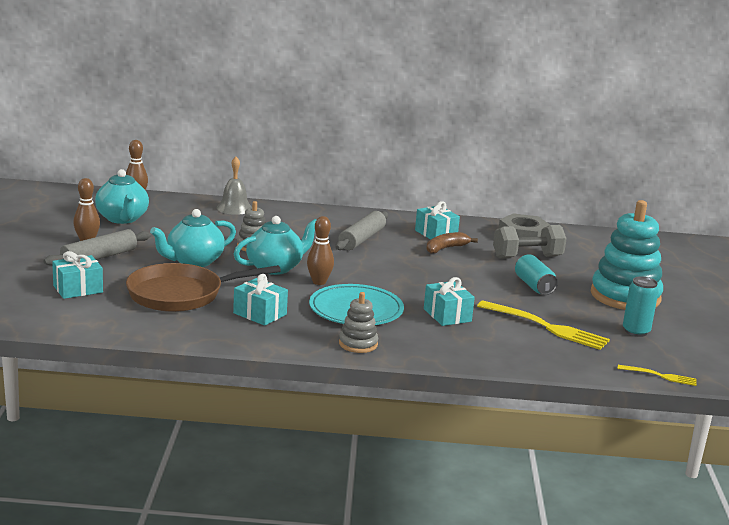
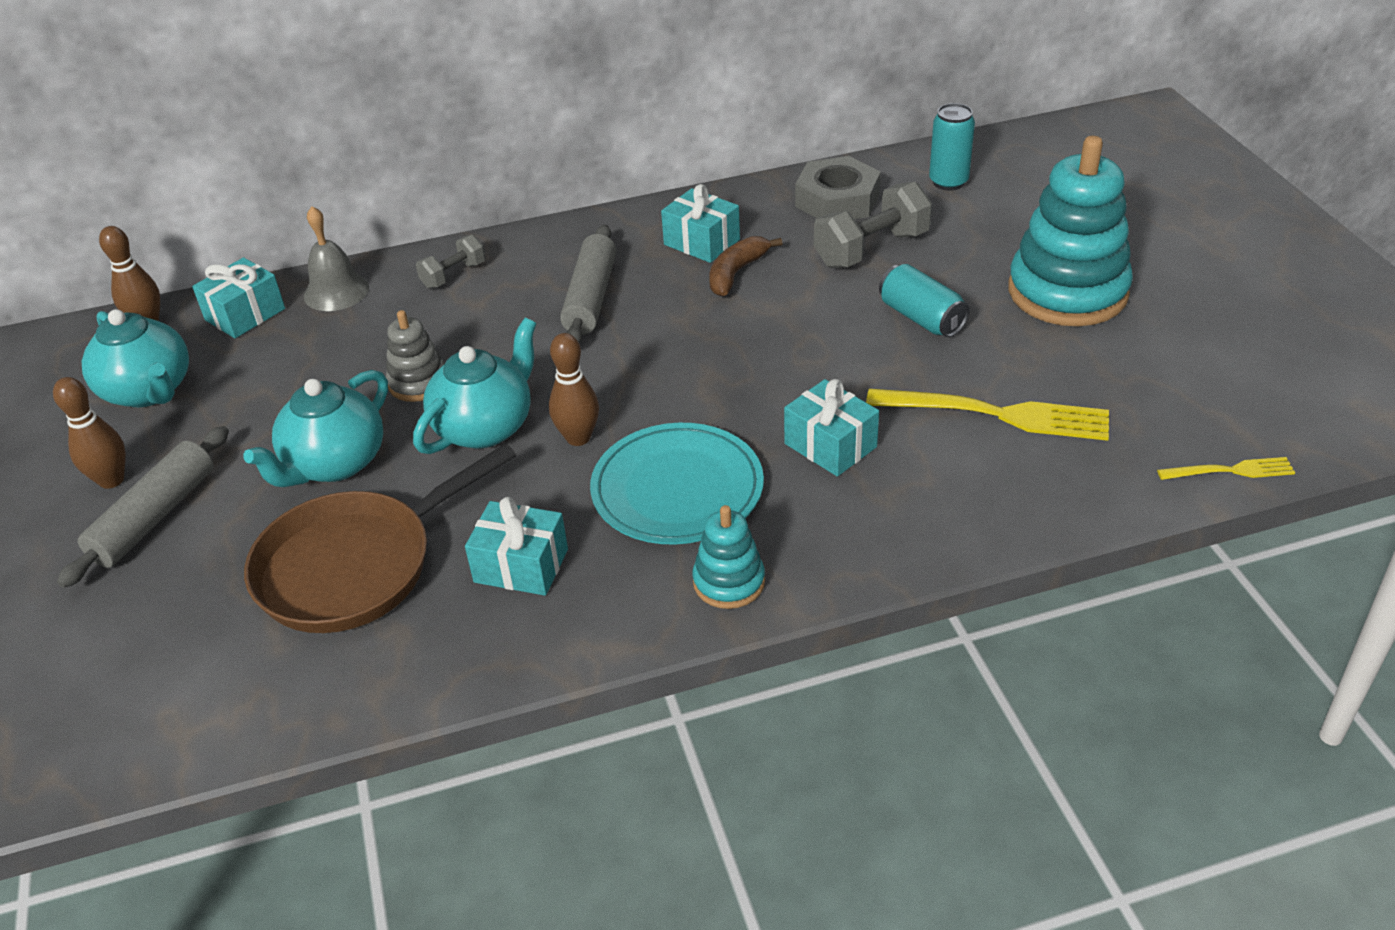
camera: 15 degrees left, 20 degrees up
(78, 289) = (155, 625): turquoise gift -> turquoise gift (245, 314)
(297, 216) = (453, 275): none -> grey dumbbell
(358, 344) = (729, 582): grey stacking toy -> turquoise stacking toy
(636, 331) = (1132, 373): turquoise can -> turquoise can (948, 182)

